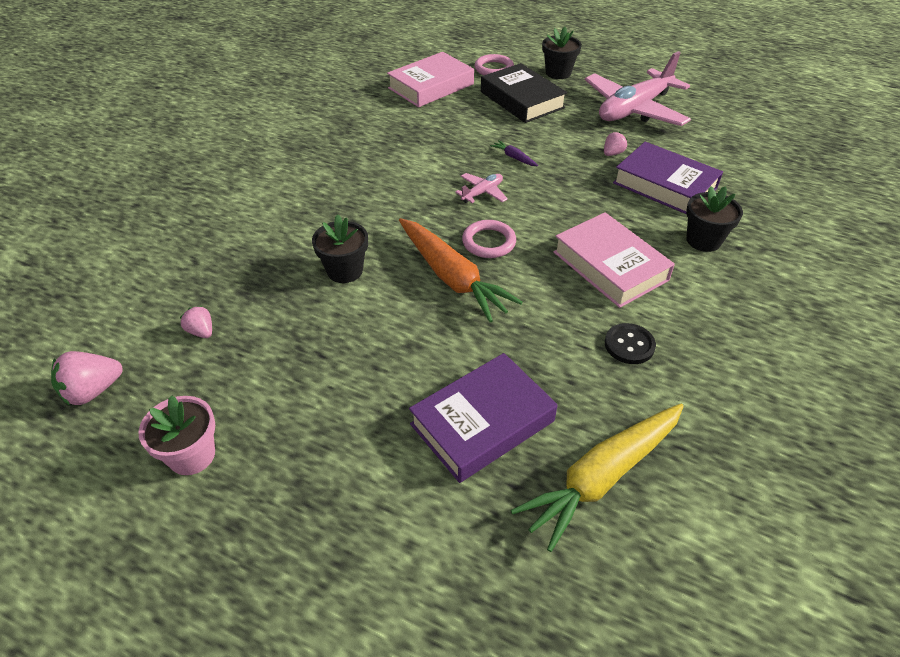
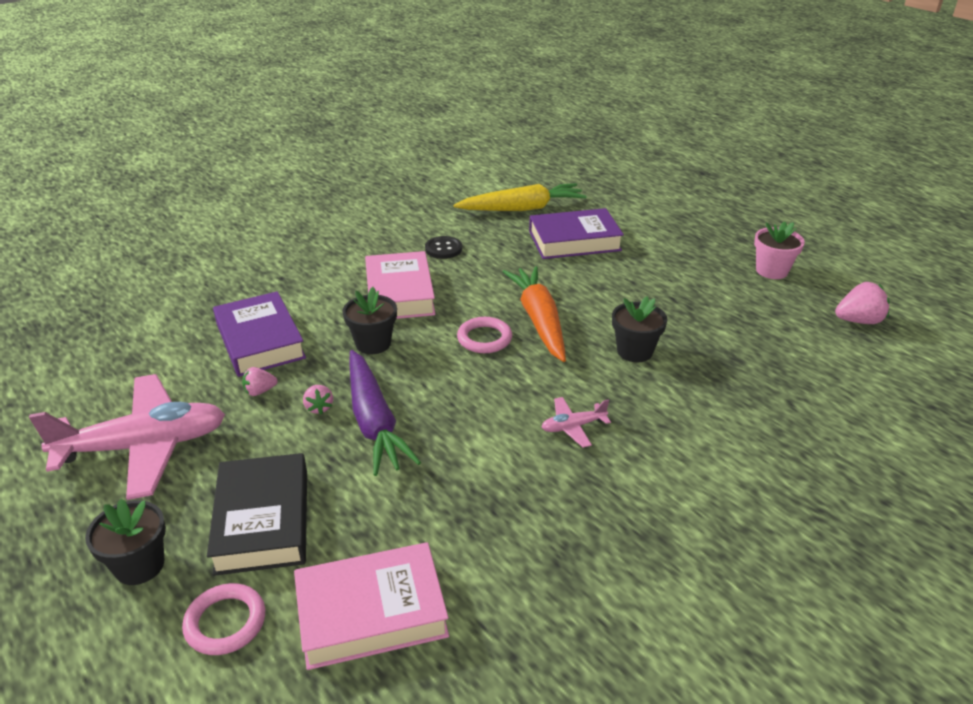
camera: 155 degrees left, 10 degrees down
(201, 331) = (774, 338): pink strawberry -> pink strawberry (319, 407)
(482, 193) = (449, 388): pink plane -> pink plane (573, 427)
(513, 157) = (374, 422): purple carrot -> purple carrot, size x2.47
(703, 240) = (300, 289): black flower pot -> black flower pot (373, 343)

